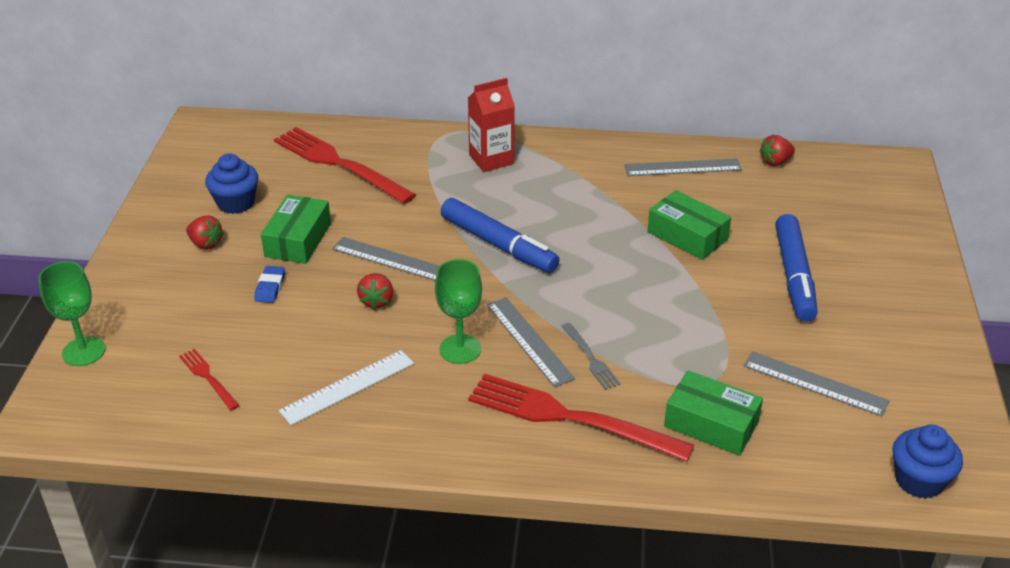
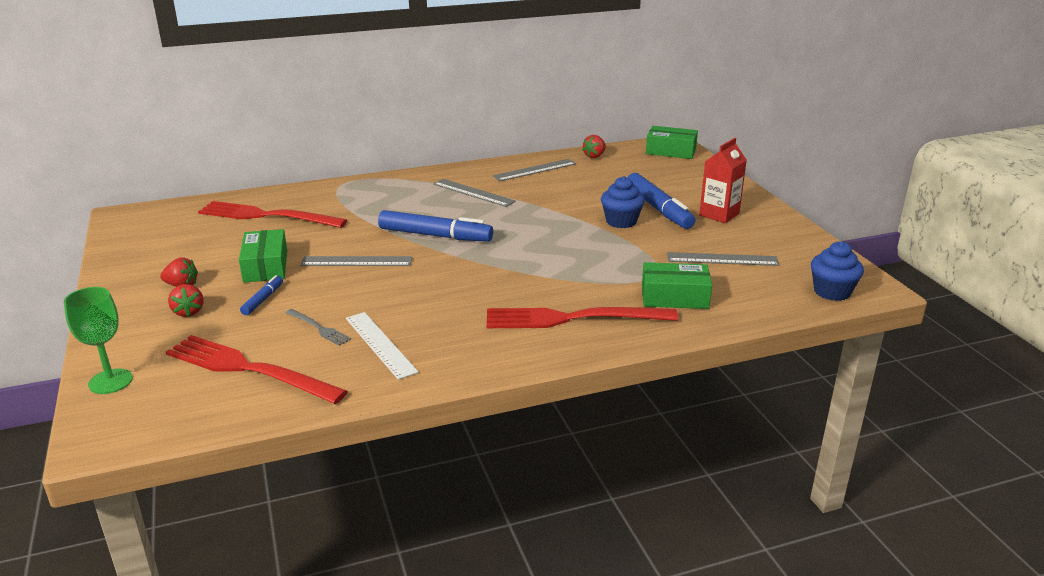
camera: 25 degrees left, 10 degrees down
(208, 377) = (248, 369): red fork -> red fork, size x2.19
(236, 203) = (191, 255): blue cupcake -> blue cupcake (621, 221)
(270, 287) = (263, 300): blue eraser -> blue marker
(347, 387) = (380, 344): white ruler -> white ruler turned 60 degrees counterclockwise
(377, 301) = (363, 288): red strawberry -> red strawberry (188, 312)
(460, 349) = (455, 300): green goblet -> none
(491, 159) = (390, 191): red carton -> red carton (719, 214)
(529, 341) = (504, 283): grey ruler -> grey ruler (473, 192)
(590, 358) = (558, 282): grey fork -> grey fork (319, 328)
(687, 236) = (569, 203): green box -> green box (671, 151)

